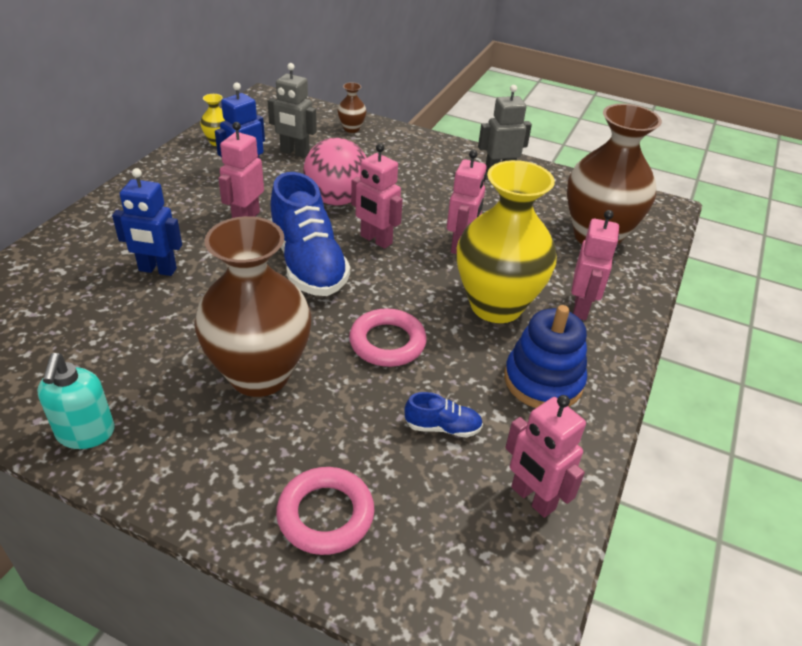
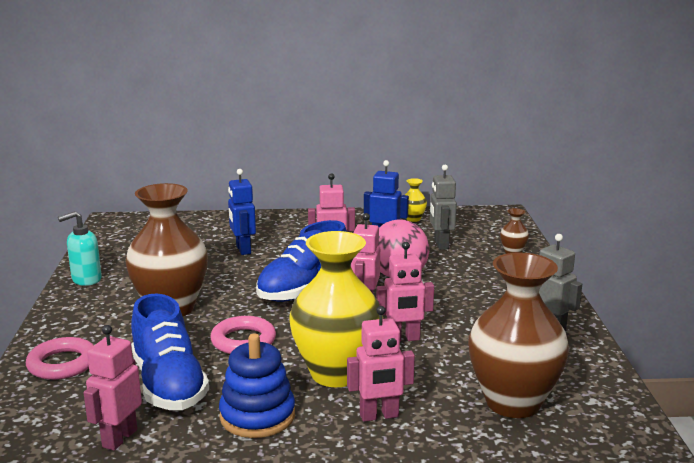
camera: 65 degrees right, 20 degrees down
(442, 427) = (169, 384): blue shoe -> blue shoe, size x2.27

